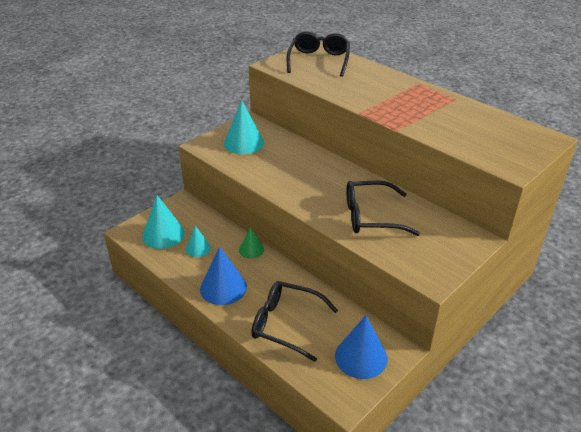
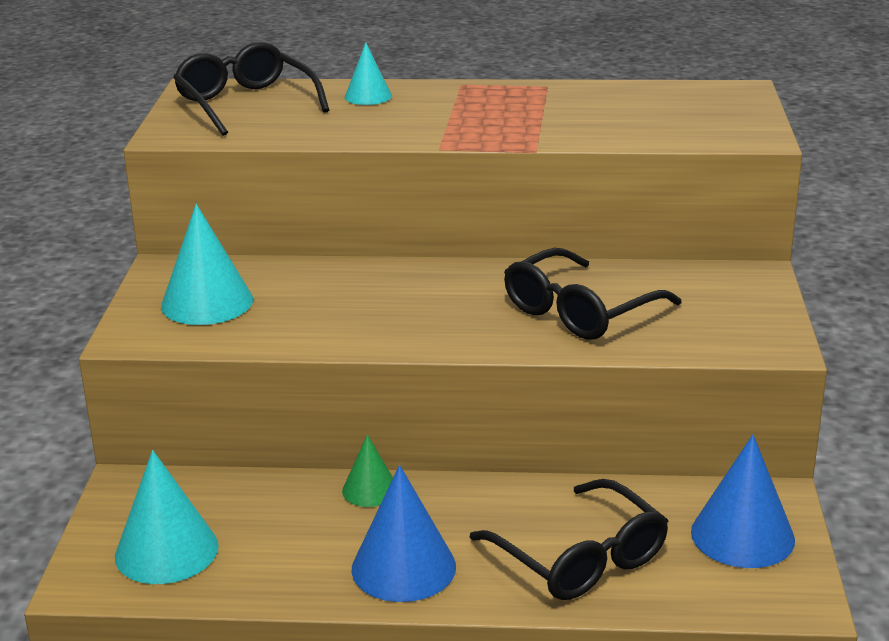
camera: 40 degrees left, 10 degrees down
(198, 248) = (269, 537): turquoise cone -> turquoise cone (368, 96)
(286, 324) = (580, 558): black glasses -> black glasses turned 105 degrees counterclockwise

